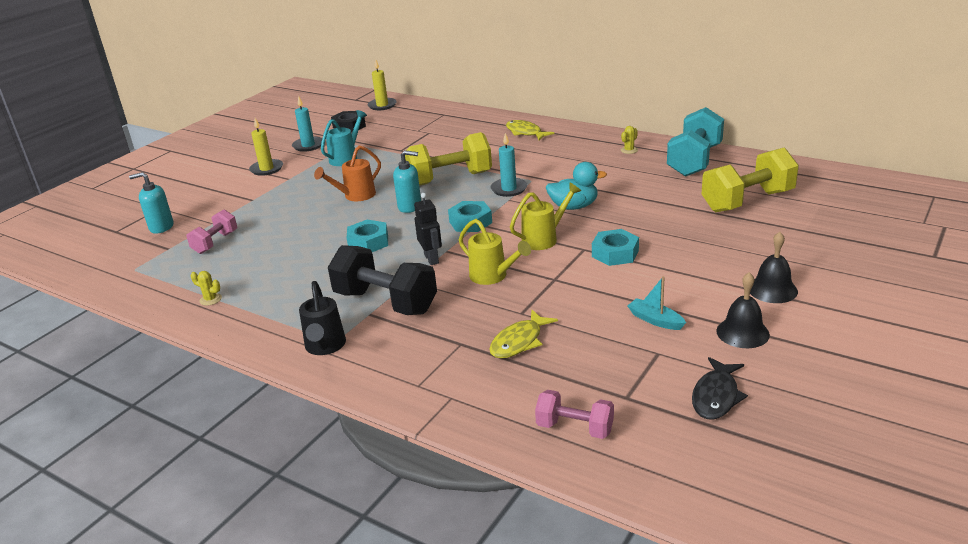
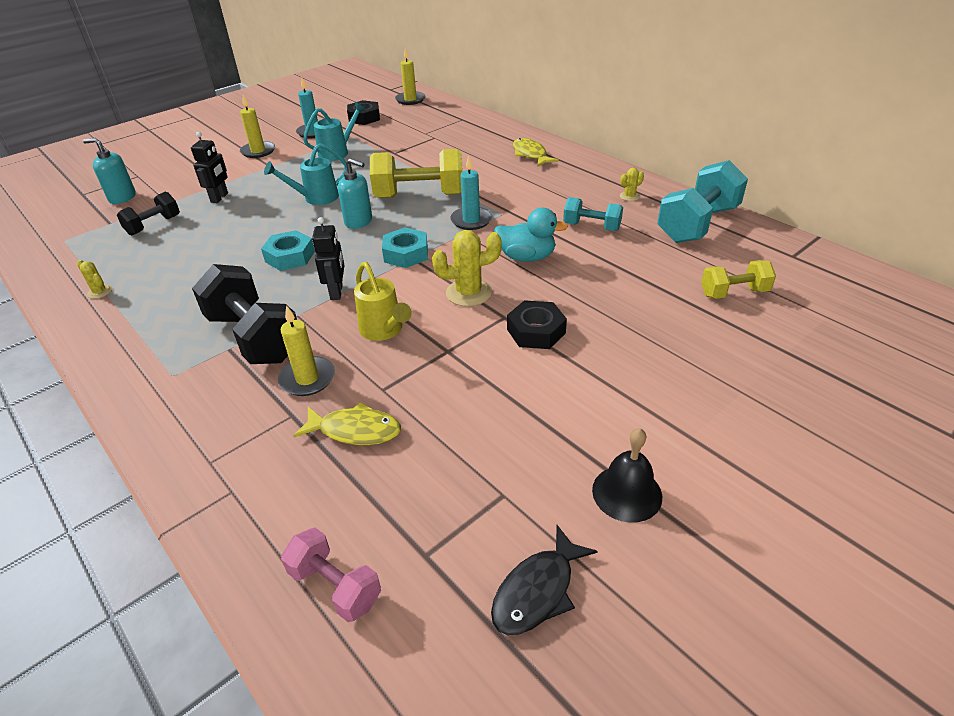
camera: 15 degrees right, 10 degrees up
(215, 242) = (154, 225): pink dumbbell -> black dumbbell
(261, 211) = (219, 198): none -> black robot
(325, 347) = (157, 380): black watering can -> none
(356, 196) = (316, 198): orange watering can -> turquoise watering can
(454, 319) = (307, 379): none -> yellow candle
(519, 341) = (355, 430): yellow fish -> yellow fish turned 135 degrees counterclockwise
(544, 239) = (469, 293): yellow watering can -> yellow cactus
(612, 177) = (591, 227): none -> turquoise dumbbell
(615, 253) = (536, 331): turquoise nut -> black nut
(655, 320) = (528, 442): turquoise boat -> none
(747, 201) = (734, 293): yellow dumbbell -> yellow dumbbell, size x0.56
(772, 289) = (700, 434): black bell -> none

